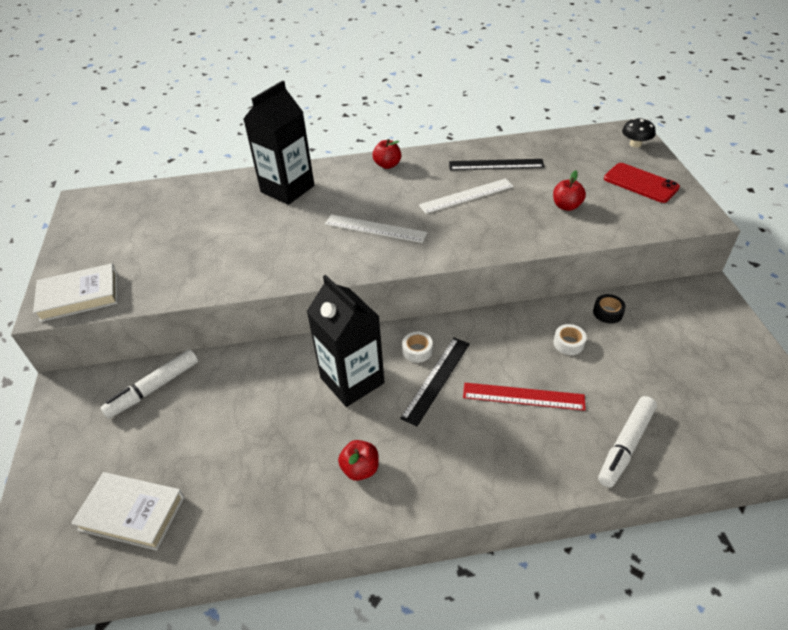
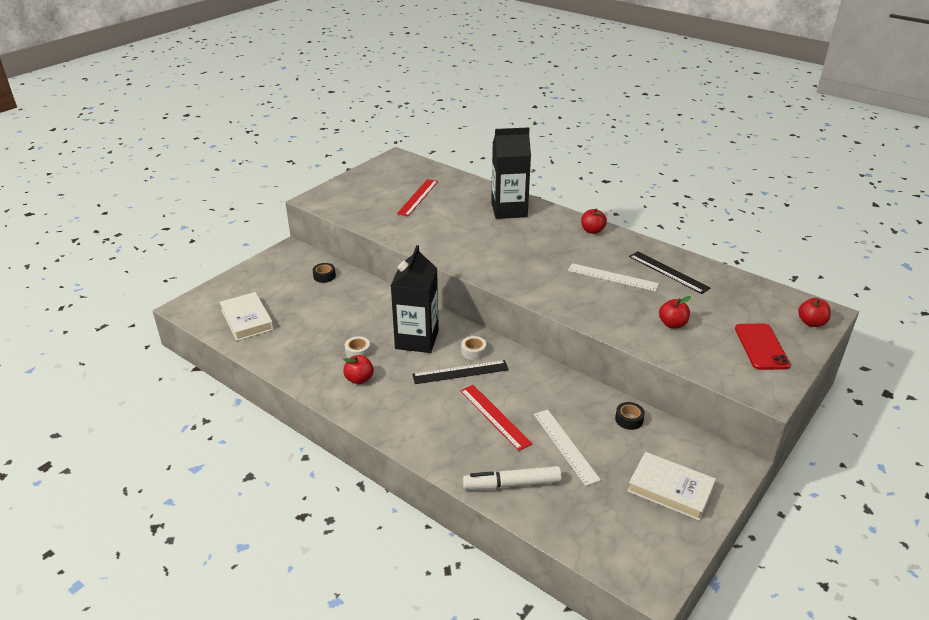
camera: 45 degrees right, 10 degrees down
(79, 296) = (332, 202): white book -> white book (670, 489)
(154, 388) = (324, 276): white marker -> black tape
(174, 230) = (417, 197): none -> red ruler
(375, 228) = (523, 260): white ruler -> white ruler (565, 446)
(568, 343) = (570, 414): white tape -> white tape (358, 352)
(635, 144) = (811, 323): black mushroom -> red apple

